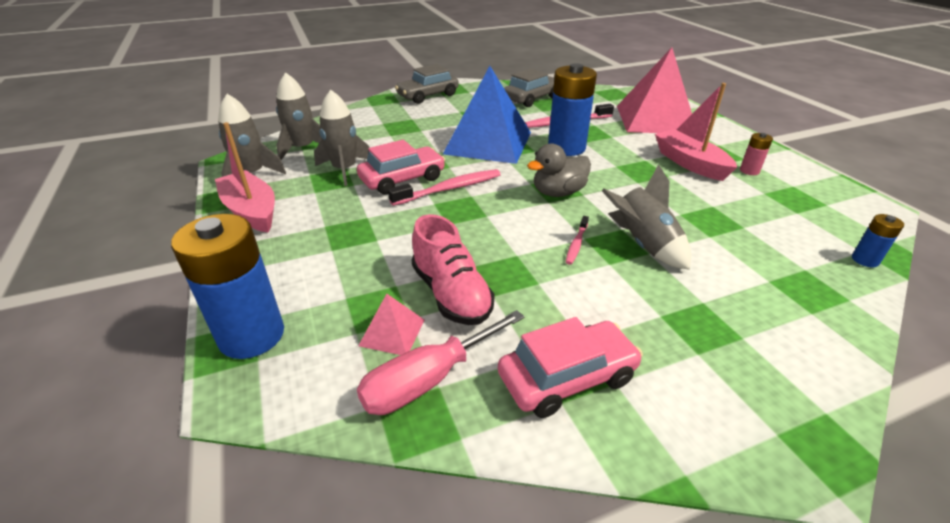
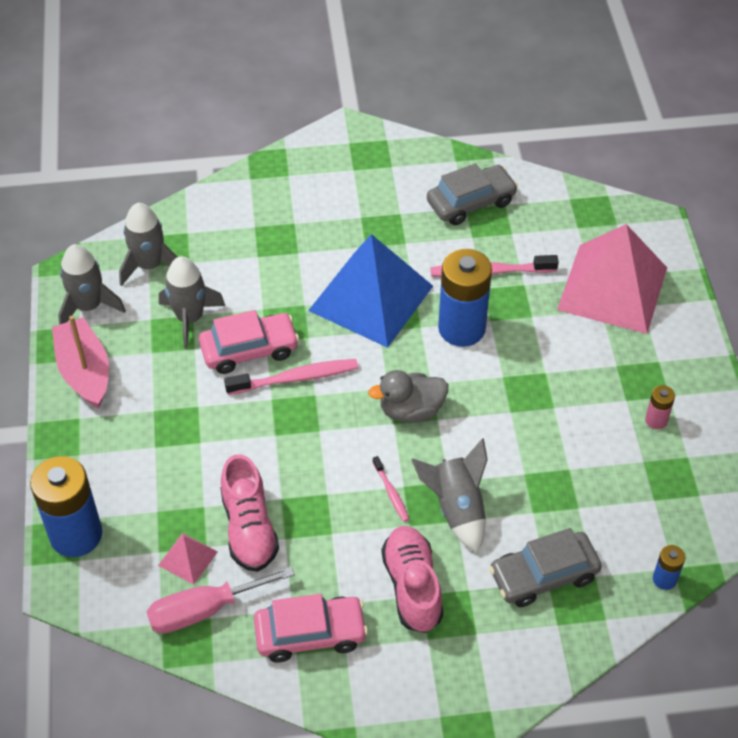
camera: 15 degrees right, 15 degrees up
(428, 96) = (331, 167): grey car -> grey car (543, 575)
(576, 244) = (391, 493): pink toothbrush -> pink toothbrush turned 60 degrees counterclockwise
(647, 310) = (412, 587): none -> pink shoe
(690, 163) = (594, 391): pink boat -> none

